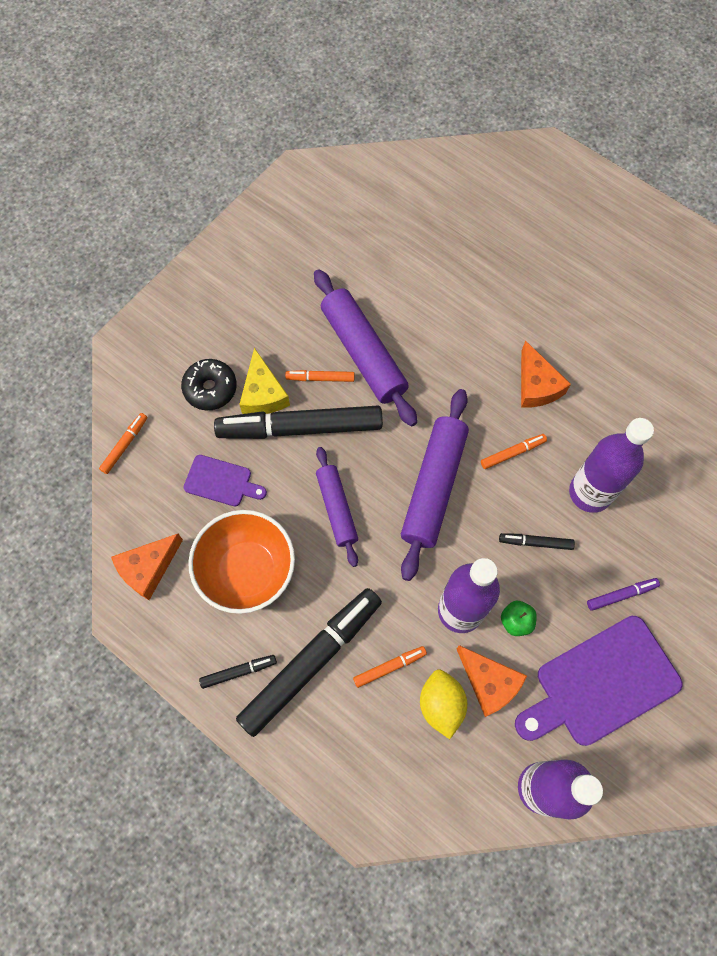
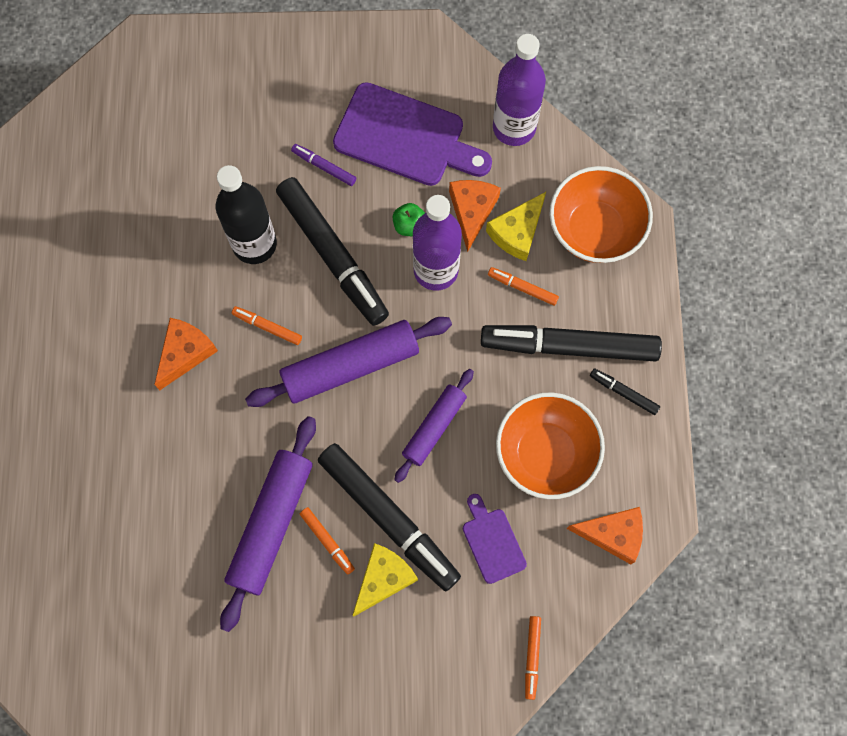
camera: 130 degrees left, 5 degrees up
(125, 445) = (532, 657): orange marker -> orange marker turned 75 degrees counterclockwise
(210, 388) = (418, 631): black donut -> none
(390, 774) = (594, 230): none -> orange bowl
(441, 704) = (517, 232): yellow lemon -> yellow cheese
(535, 543) = (333, 255): black marker -> black marker, size x2.35
(590, 492) = (254, 244): purple bottle -> black bottle

